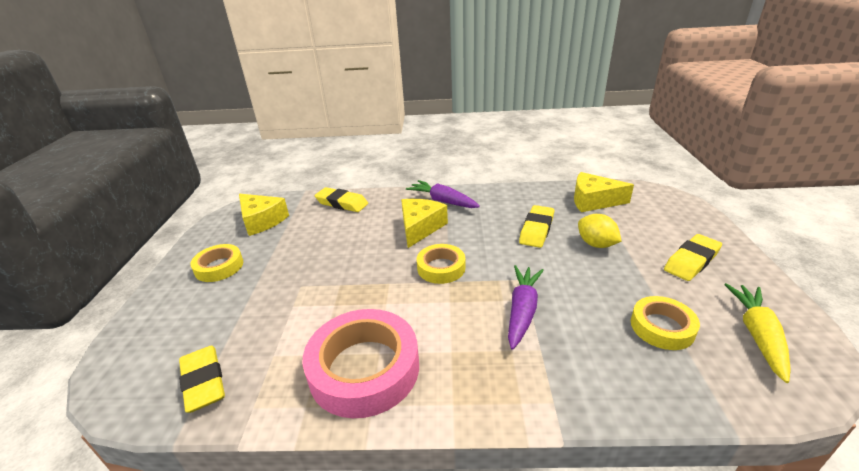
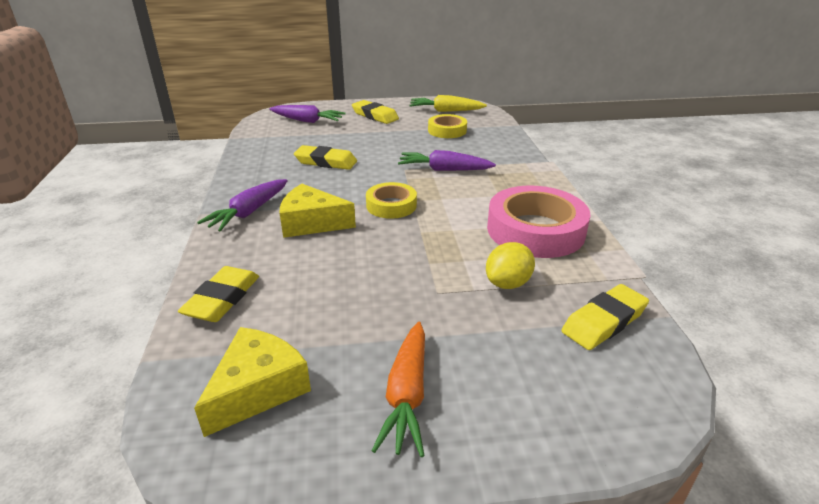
camera: 100 degrees left, 0 degrees up
(219, 267) = (407, 395): yellow tape -> orange carrot
(593, 201) = (278, 137): yellow cheese -> none
(596, 244) = (352, 141): yellow lemon -> yellow lemon (508, 283)
(647, 214) = (307, 121): none -> purple carrot

